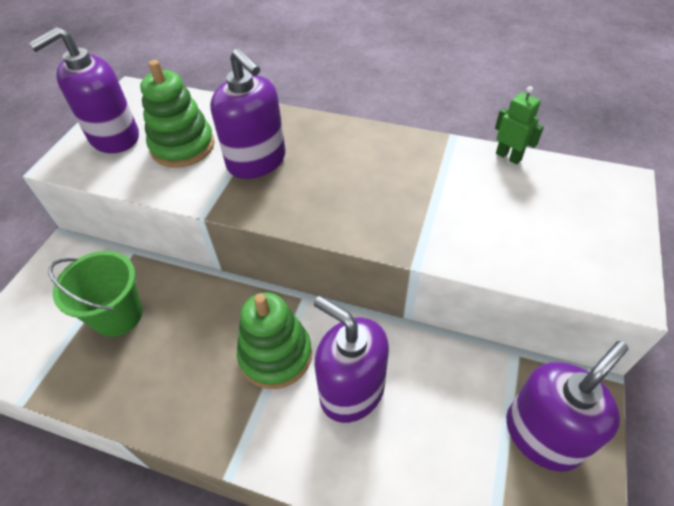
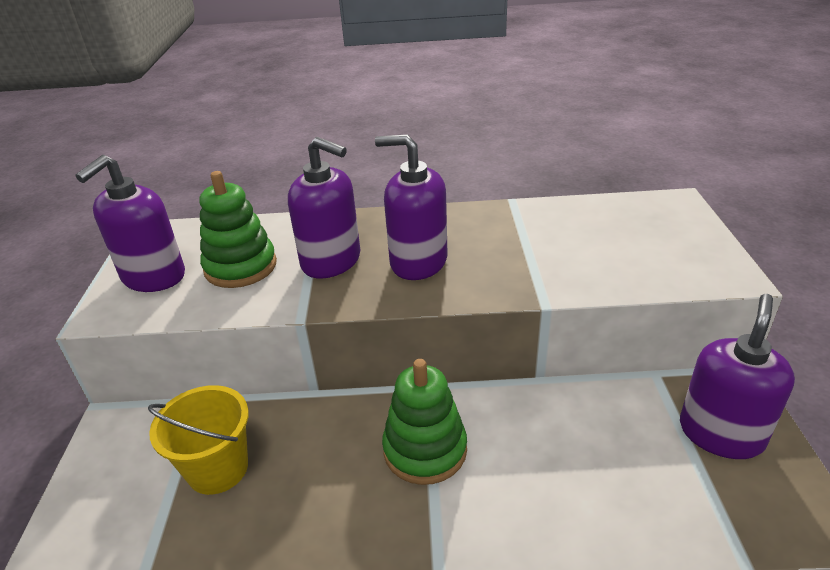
camera: 20 degrees left, 15 degrees down
(118, 315) = (218, 468): green bucket -> yellow bucket
(351, 390) = (523, 456): purple soap dispenser -> purple soap dispenser (418, 262)
(508, 156) = (571, 204): green robot -> none

